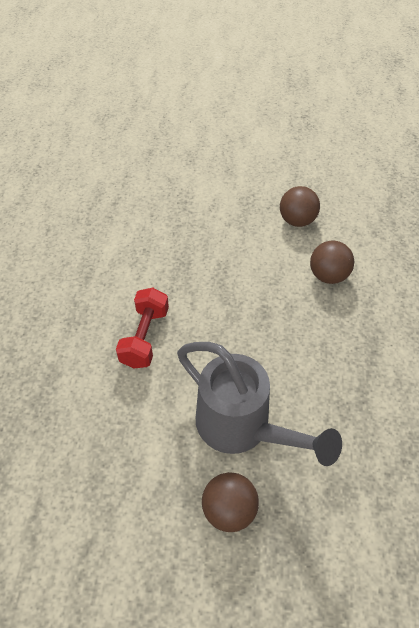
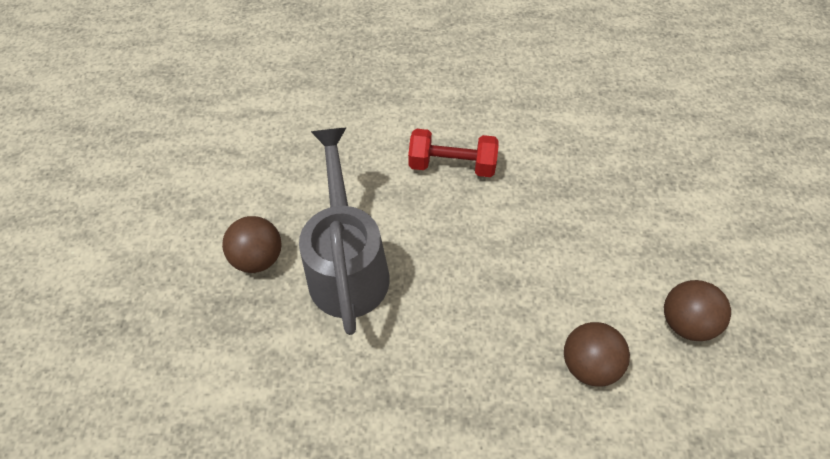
camera: 85 degrees right, 5 degrees up
(243, 428) = (347, 265): grey watering can -> grey watering can turned 135 degrees clockwise

